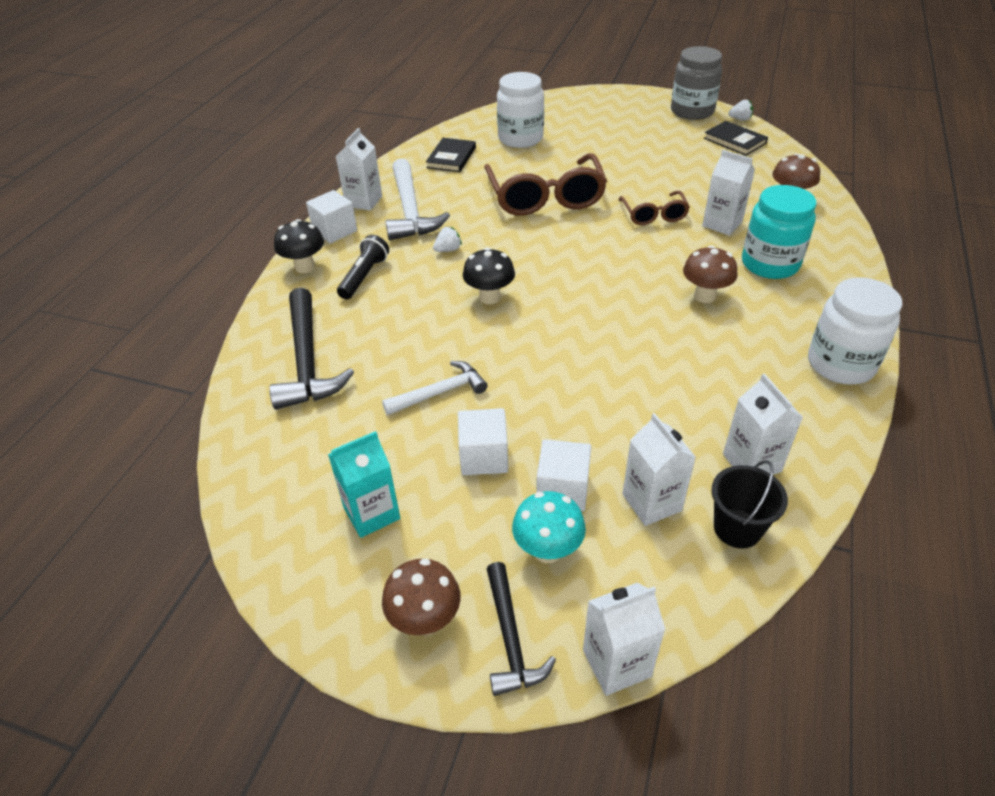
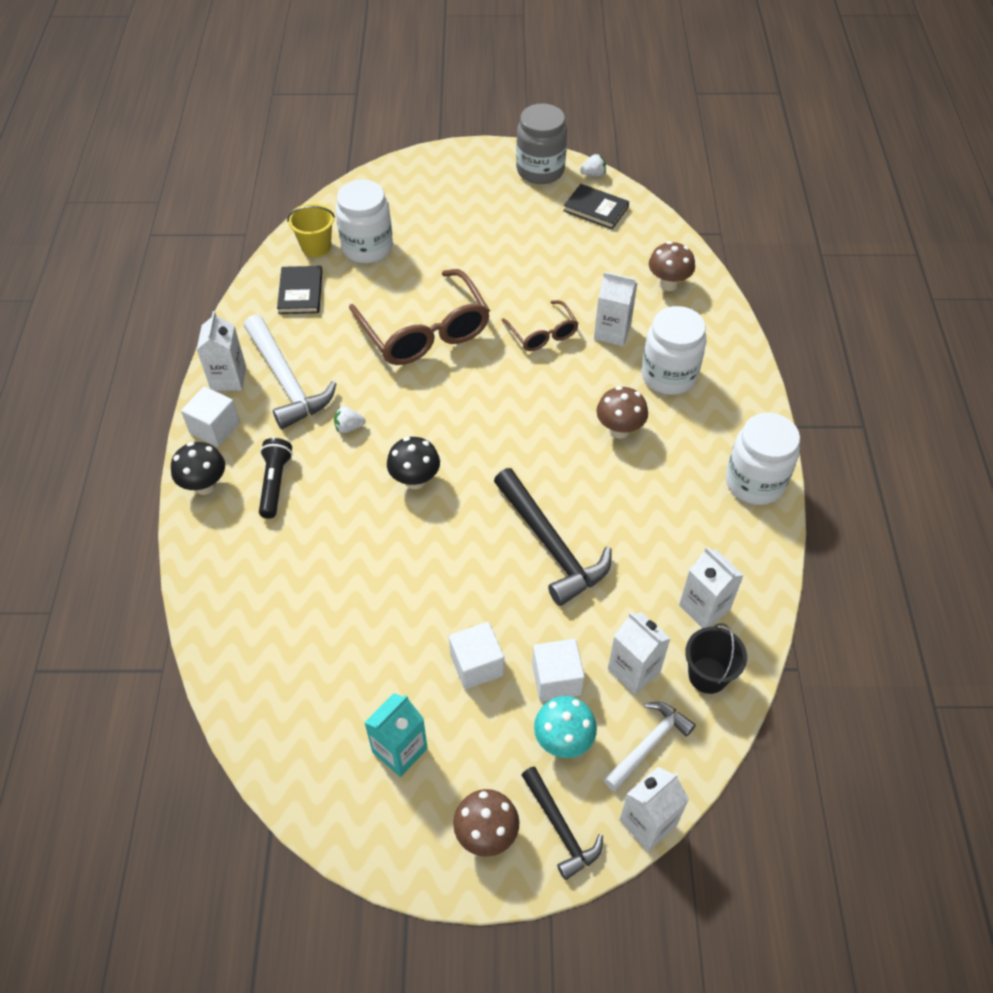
camera: 20 degrees left, 10 degrees up
(307, 360) = (264, 603): black hammer -> black hammer (551, 544)
(439, 392) = (410, 606): white hammer -> white hammer (648, 744)
(448, 250) = (349, 427): white strawberry -> white strawberry turned 135 degrees counterclockwise
(478, 132) = (316, 246): none -> yellow bucket
(770, 264) = (669, 375): turquoise jar -> white jar

